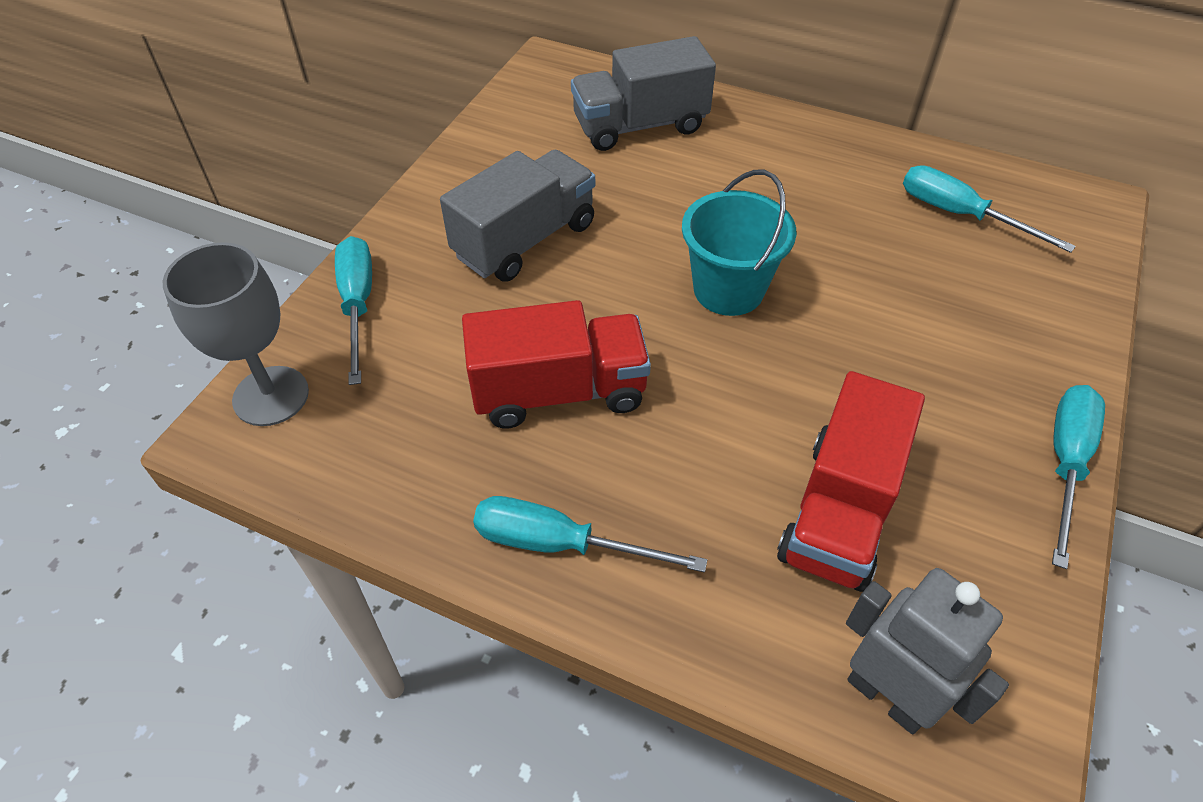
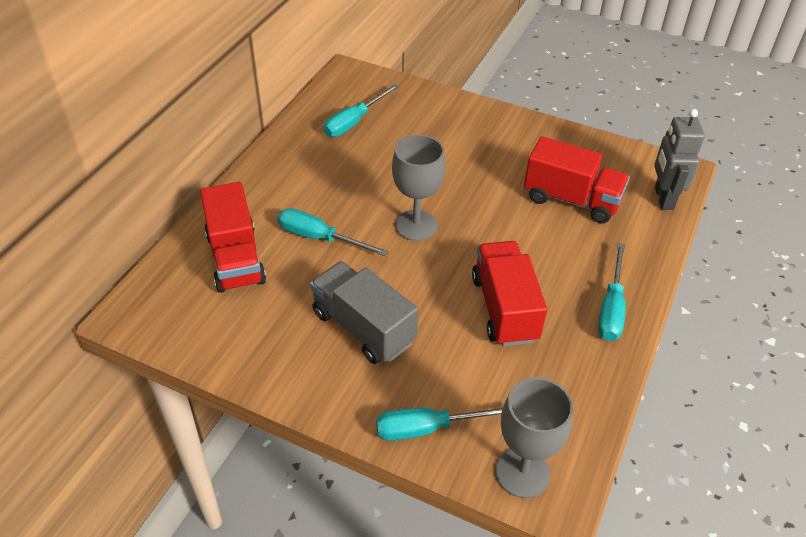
camera: 90 degrees left, 5 degrees down
(640, 126) = (235, 258): grey truck -> red truck
(728, 290) = (416, 225): turquoise bucket -> grey goblet
(887, 696) = (663, 198): grey robot -> grey robot turned 45 degrees counterclockwise
(1065, 463) = (532, 123): turquoise screwdriver -> turquoise screwdriver (320, 238)

